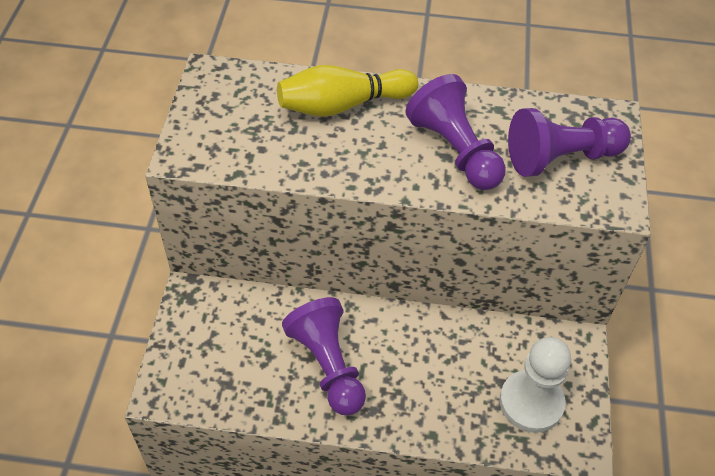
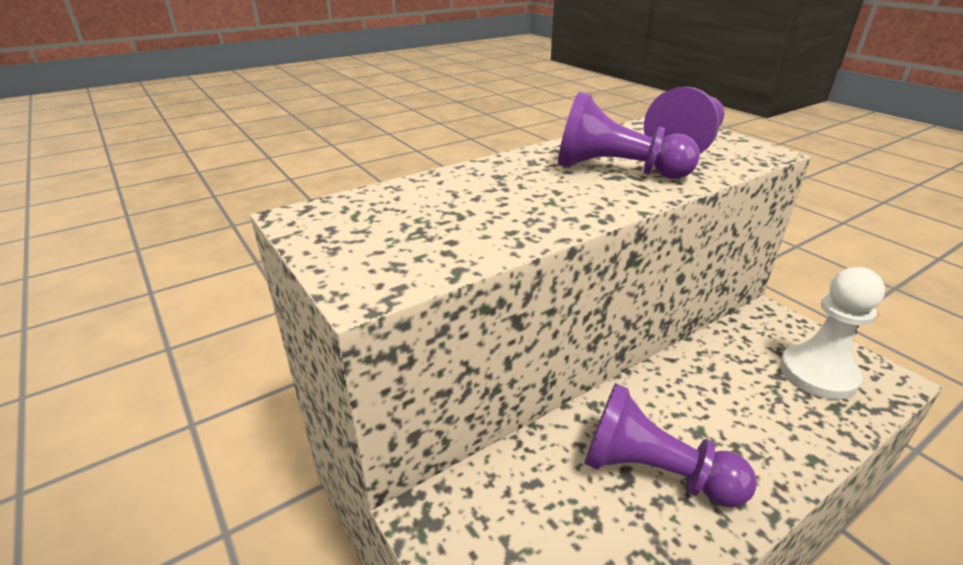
camera: 40 degrees left, 20 degrees down
(342, 105) = (478, 184): yellow bowling pin -> none

